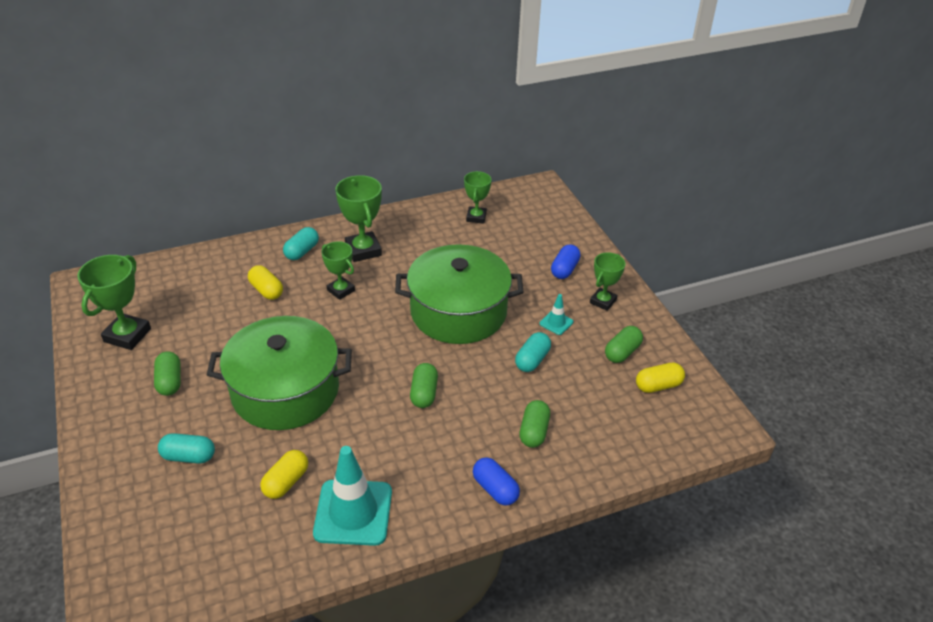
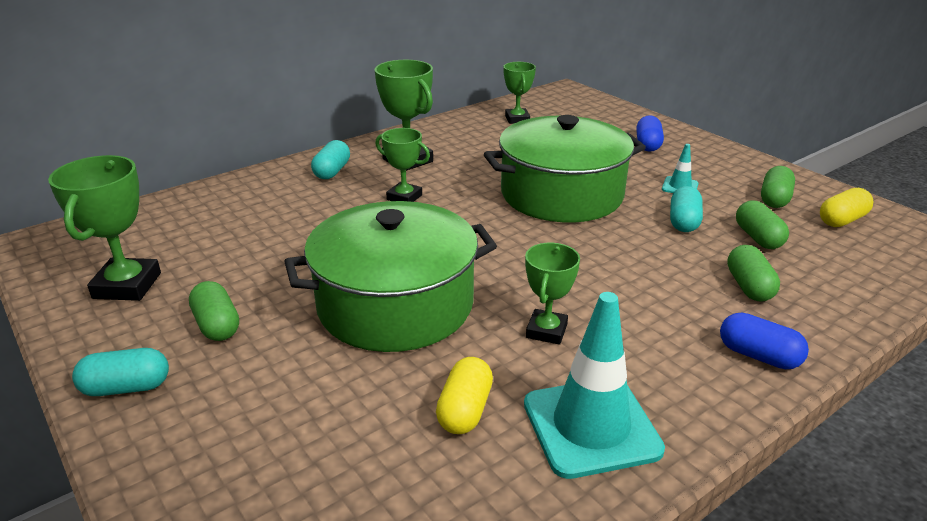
camera: 15 degrees left, 10 degrees down
(189, 456) = (292, 410): turquoise capsule -> turquoise capsule (126, 387)
(266, 290) = (307, 211): yellow capsule -> none
(424, 393) = (582, 274): green capsule -> green capsule (758, 238)
(603, 301) = (712, 163): green trophy -> green trophy (546, 331)

